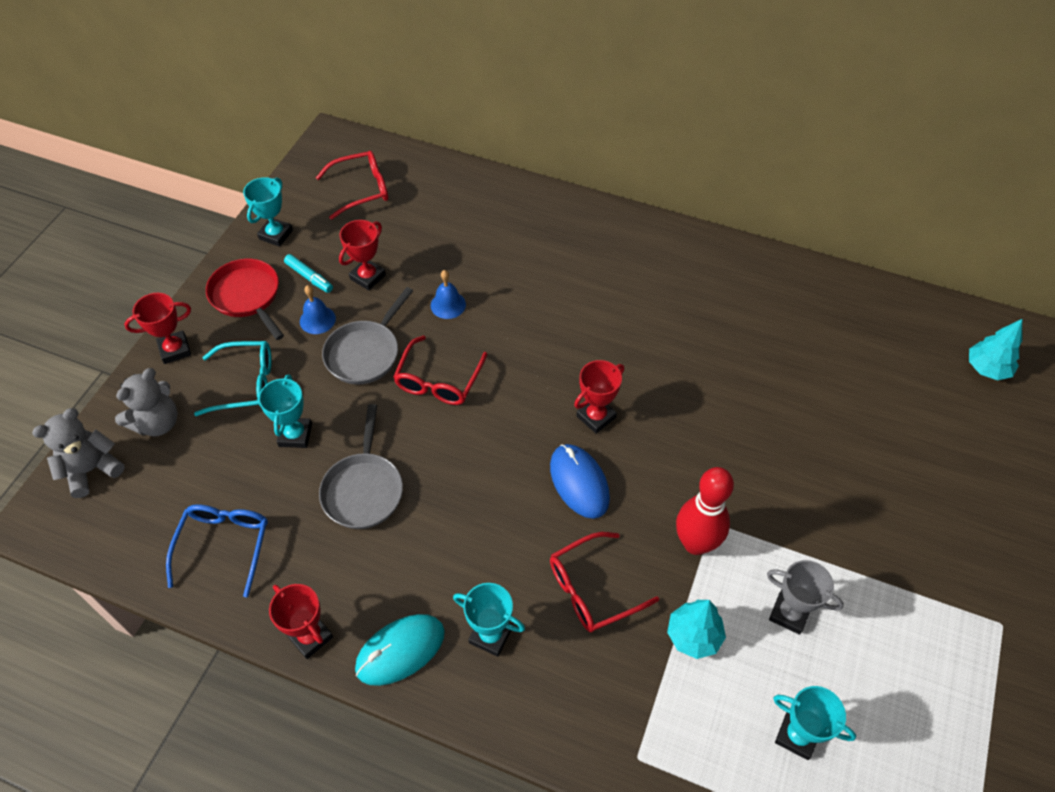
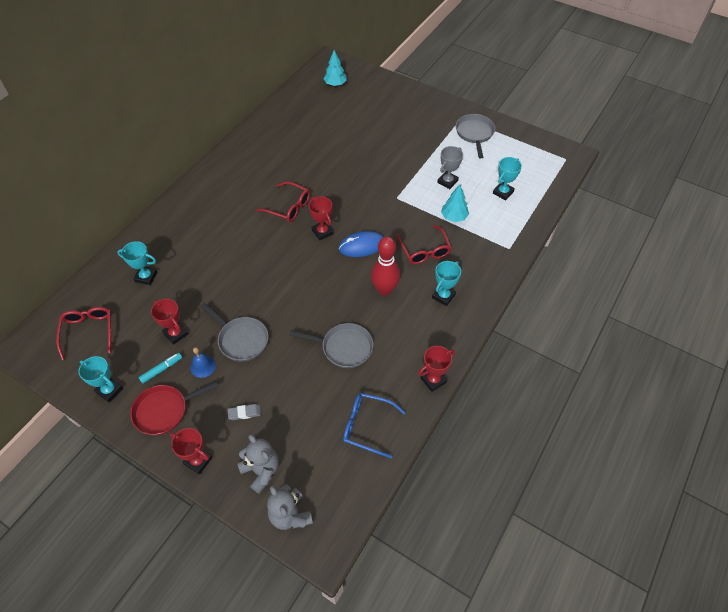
camera: 80 degrees left, 0 degrees up
(175, 350) = (198, 461): red trophy -> red trophy turned 45 degrees counterclockwise
(245, 384) = (244, 413): turquoise glasses -> grey eraser
(295, 435) = (295, 383): turquoise trophy -> turquoise trophy (146, 277)
(400, 651) = (447, 337): turquoise mouse -> none
(439, 380) = (275, 302): red glasses -> red glasses (288, 207)
(448, 305) = (217, 291): blue bell -> none
(695, 543) = (406, 206): red bowling pin -> red bowling pin (384, 290)
(961, 658) = (474, 134): none -> grey pan

